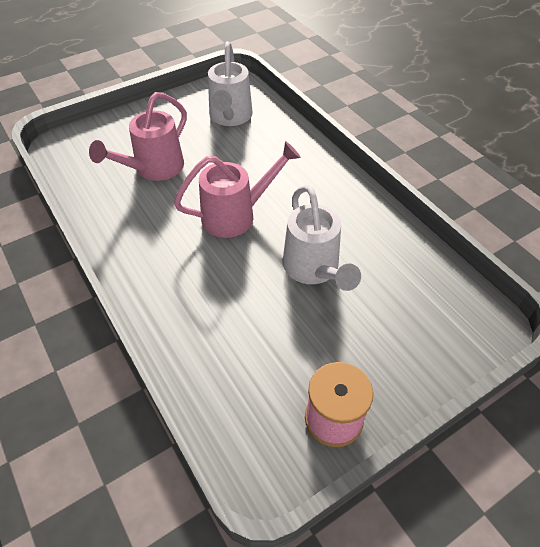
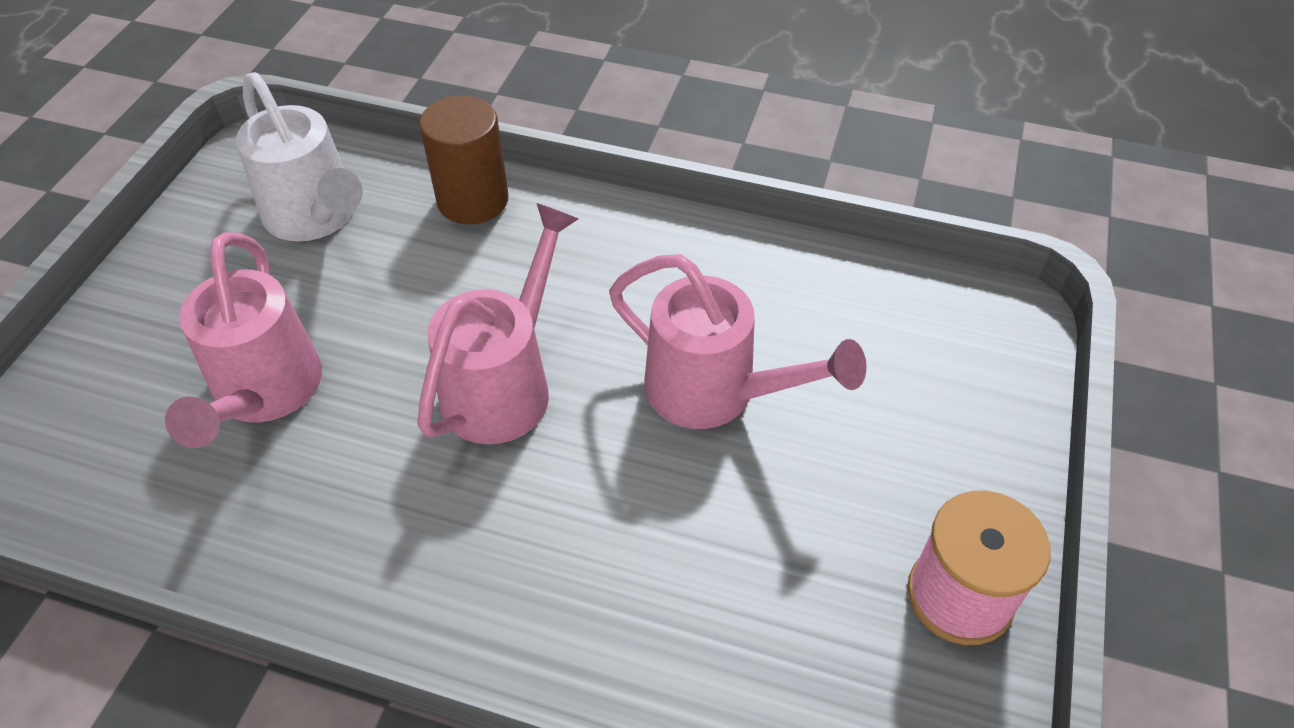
camera: 40 degrees left, 0 degrees up
(293, 141) = (473, 200): none -> brown cylinder
(314, 269) = (714, 393): white watering can -> pink watering can

